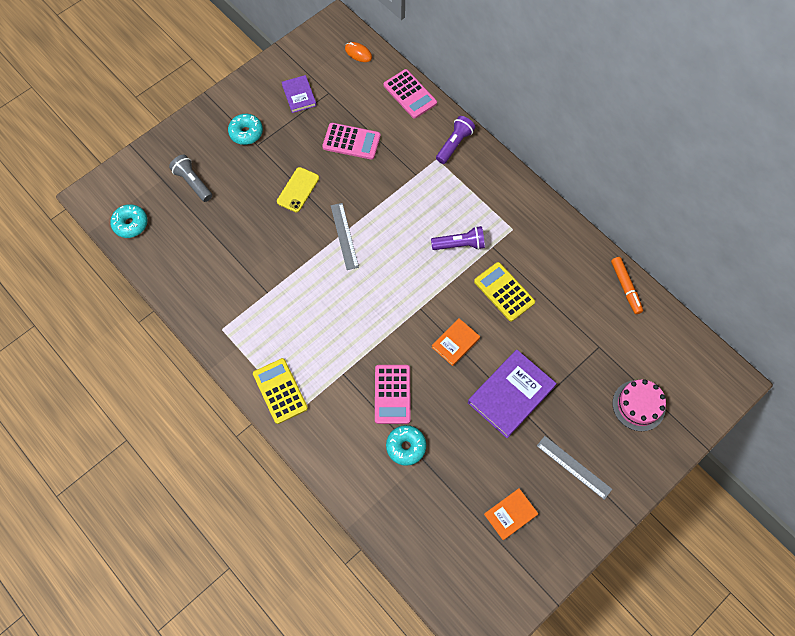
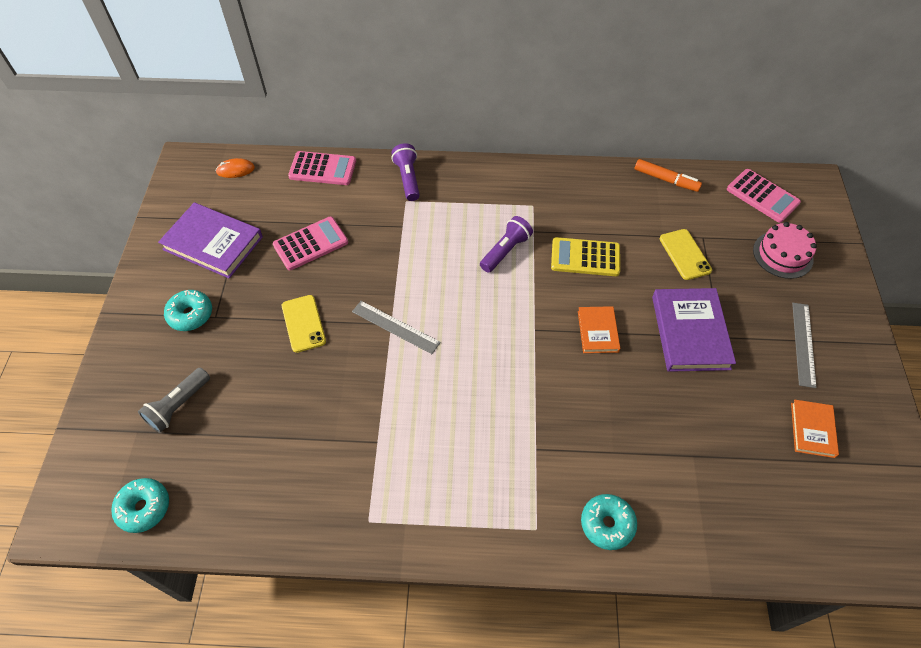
camera: 45 degrees left, 10 degrees down
(193, 182) = (178, 406): grey flashlight -> grey flashlight turned 60 degrees counterclockwise
(280, 391) = (497, 524): yellow calculator -> none
(299, 95) = (213, 243): purple book -> purple book, size x1.77
(392, 394) = (600, 424): pink calculator -> pink calculator (762, 196)
(406, 446) = (666, 459): turquoise donut -> turquoise donut (607, 524)
(571, 346) = (685, 254): none -> yellow phone
(573, 467) = (803, 344): grey ruler -> grey ruler turned 75 degrees counterclockwise

